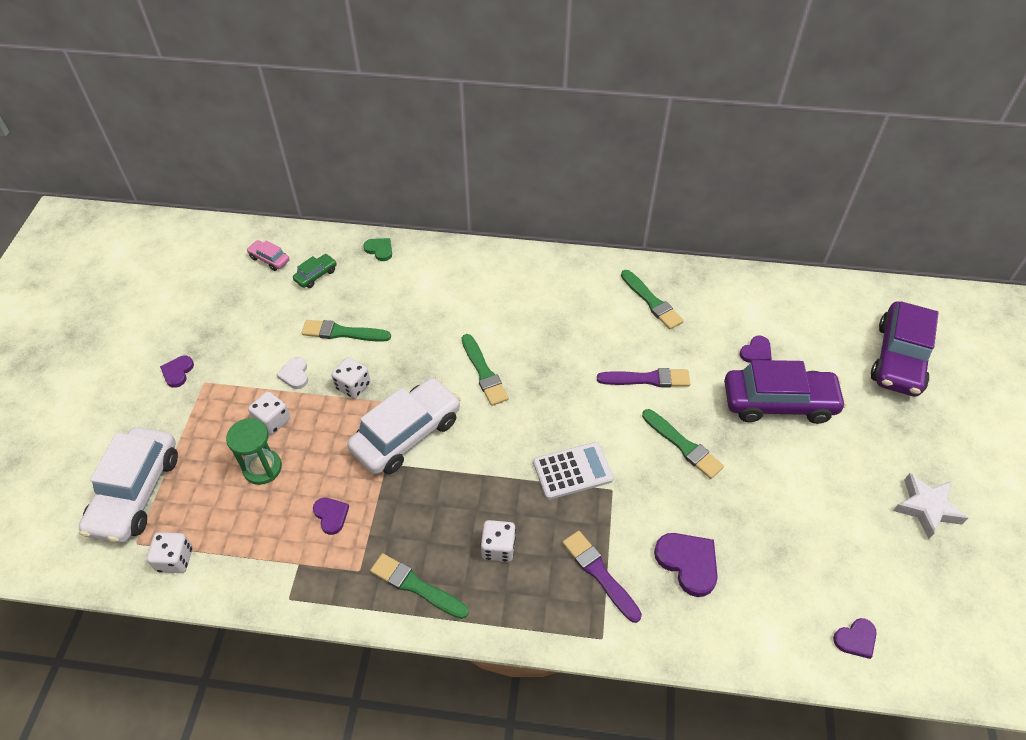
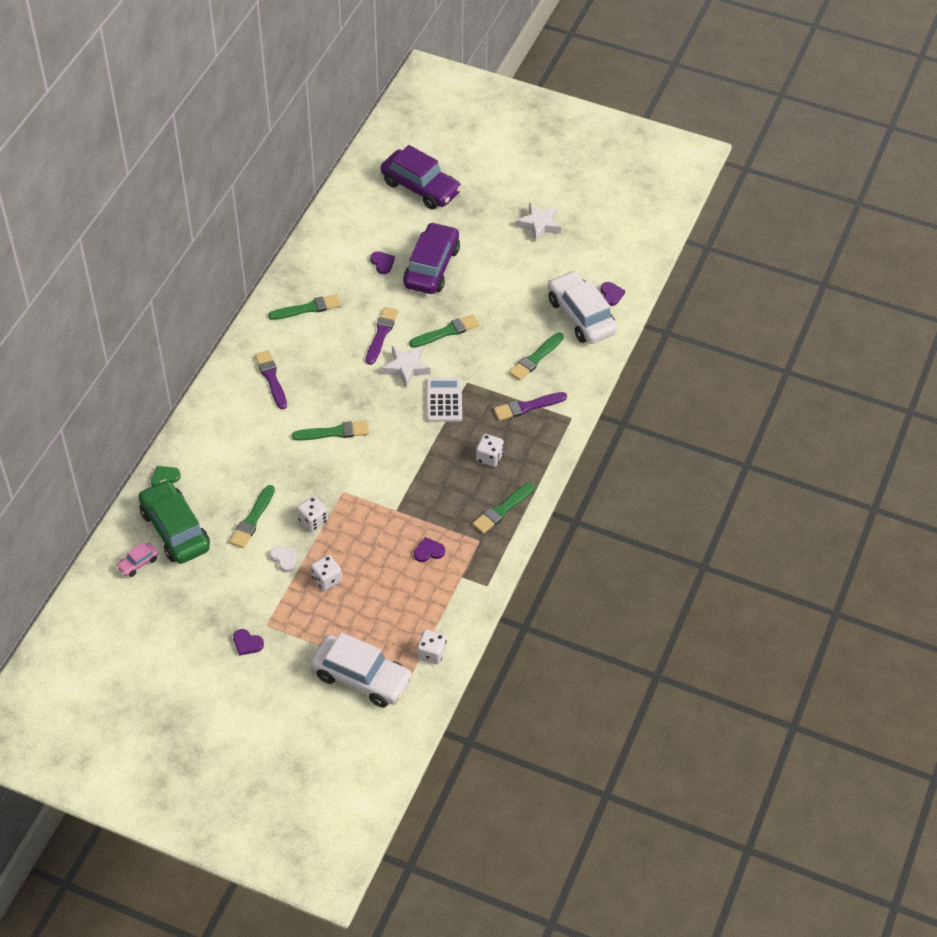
camera: 75 degrees left, 0 degrees up
(262, 468) = (370, 591): green hourglass -> none
(295, 374) = (284, 559): white heart -> white heart turned 135 degrees counterclockwise
(316, 275) = (175, 530): green car -> green car, size x2.25
(406, 434) = (373, 493): white car -> white car (581, 316)
(539, 297) = (271, 378): none -> purple brush
(607, 417) = (406, 368): none -> white star
(688, 563) = (535, 358): purple heart -> green brush

